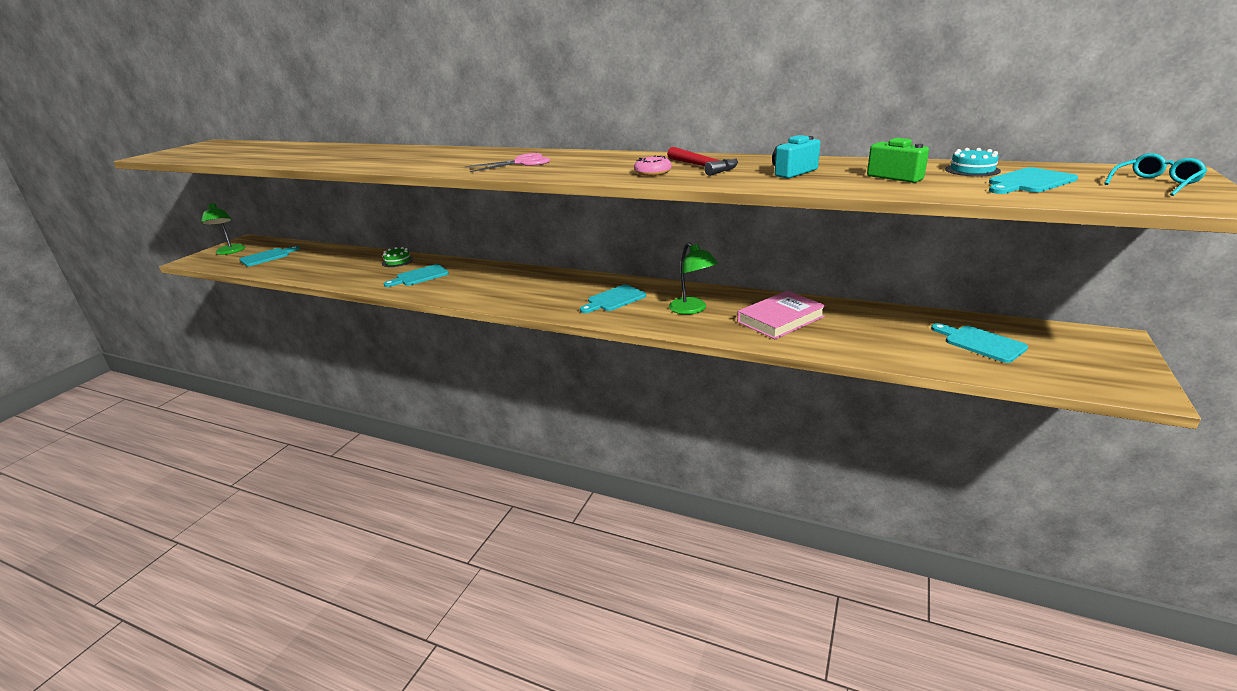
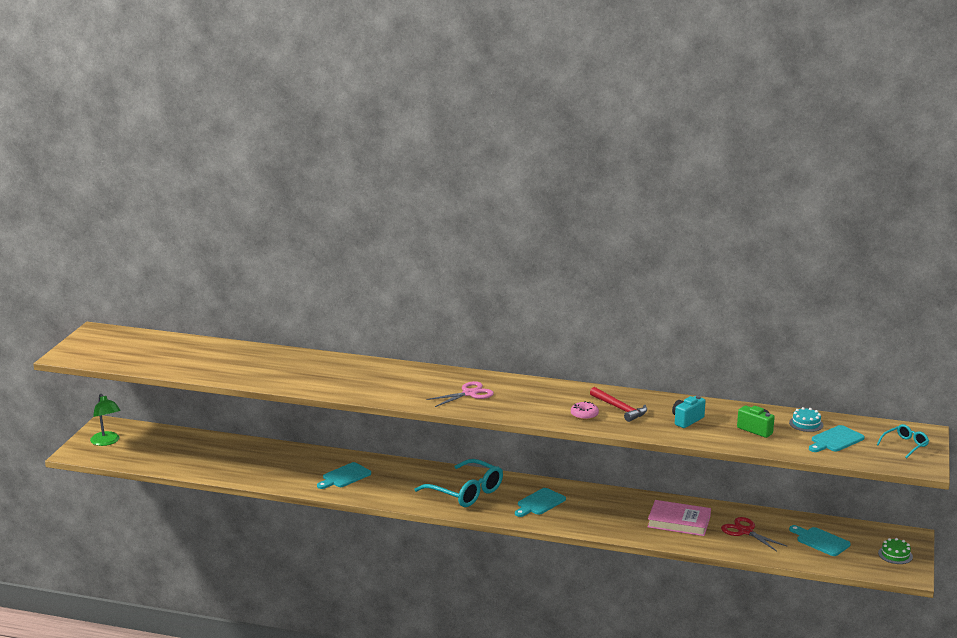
camera: 10 degrees left, 5 degrees down
(267, 257) = (158, 449): turquoise cutting board -> none
(397, 261) = (307, 457): green cake -> green cake (895, 555)
(537, 290) = (466, 492): none -> turquoise glasses
(692, 309) = (608, 513): green lamp -> none
(780, 319) = (679, 522): pink book -> pink book turned 60 degrees clockwise
(870, 330) = (745, 531): none -> red scissors

